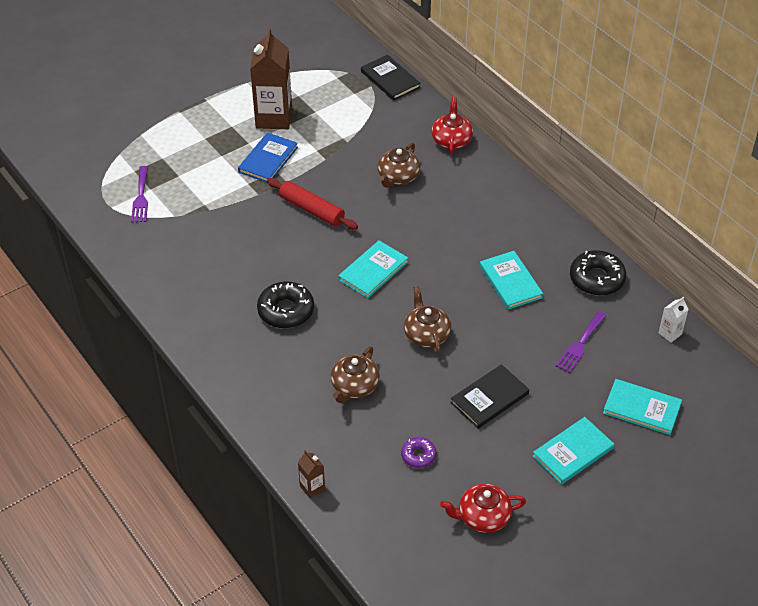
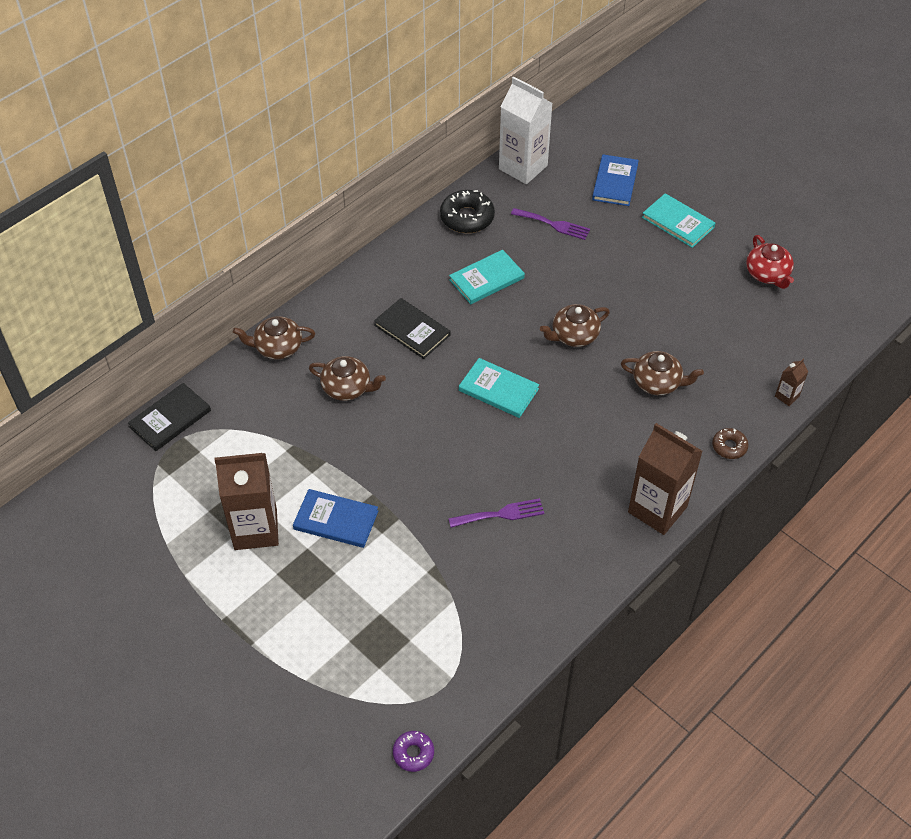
camera: 100 degrees left, 5 degrees up
(141, 197) = (427, 647): purple fork -> purple fork (501, 514)
(214, 356) = (657, 509): none -> brown carton
(265, 424) = (729, 446): none -> brown donut
(286, 311) = (575, 457): black donut -> none
(312, 210) = (415, 460): red rolling pin -> none
(418, 455) = (721, 324): purple donut -> purple donut (413, 753)
(451, 140) = (277, 347): red teapot -> brown teapot
(489, 398) = (638, 281): black book -> black book (412, 330)
(642, 408) = (615, 182): turquoise book -> blue book
(670, 333) = (523, 167): white carton -> white carton, size x2.29

